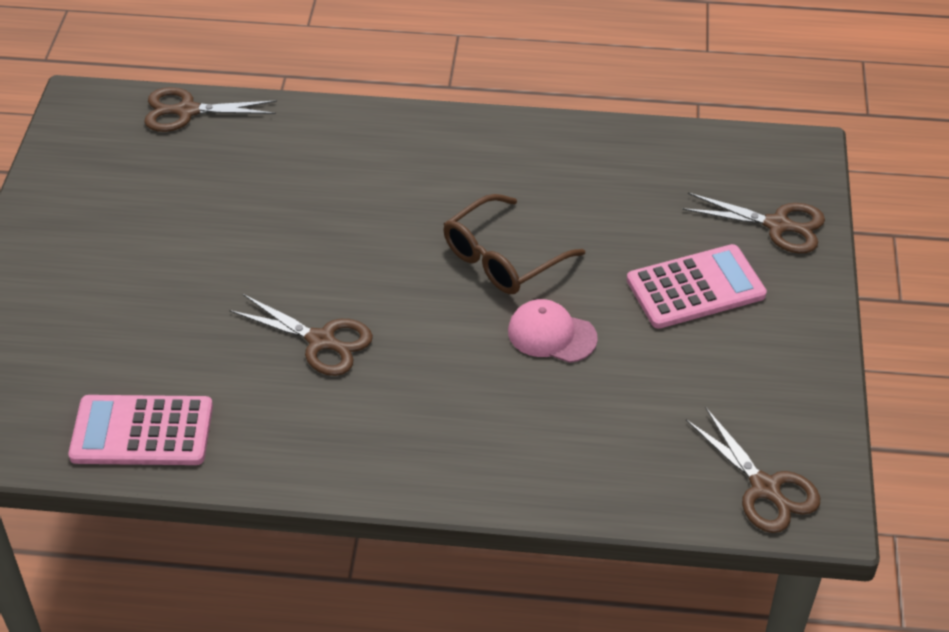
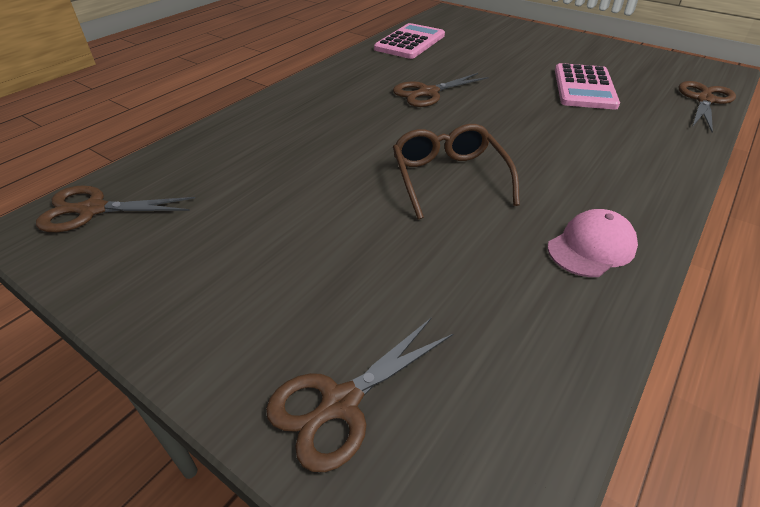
camera: 120 degrees right, 5 degrees down
(551, 334) = (346, 172): pink cap -> pink cap (591, 247)
(695, 288) = (314, 273): pink calculator -> pink calculator (584, 87)

